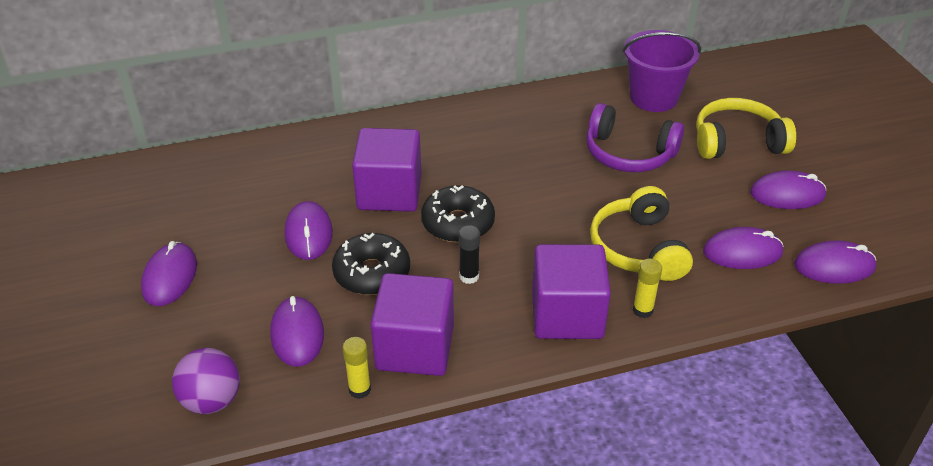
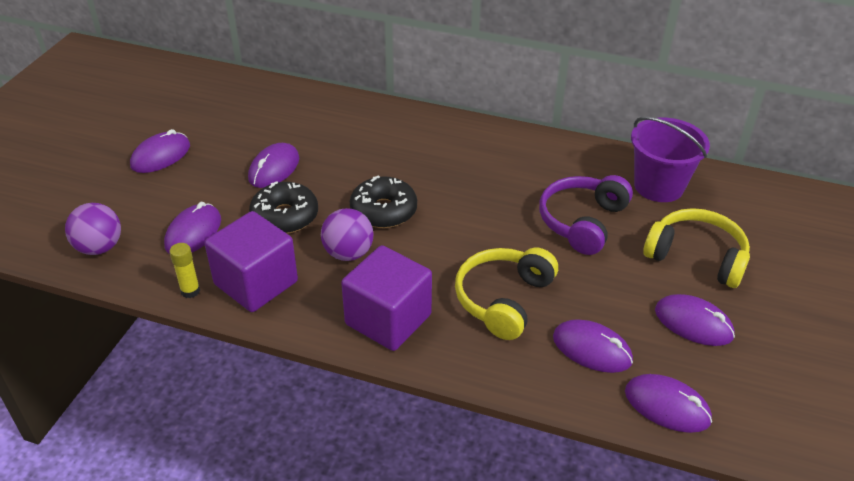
camera: 35 degrees right, 0 degrees up
(389, 192) = (359, 165): purple cube -> none
(469, 276) = (348, 253): black glue stick -> purple ball
(628, 154) = (582, 222): purple headphones -> purple headphones turned 60 degrees clockwise
(642, 310) = (451, 348): yellow glue stick -> none

